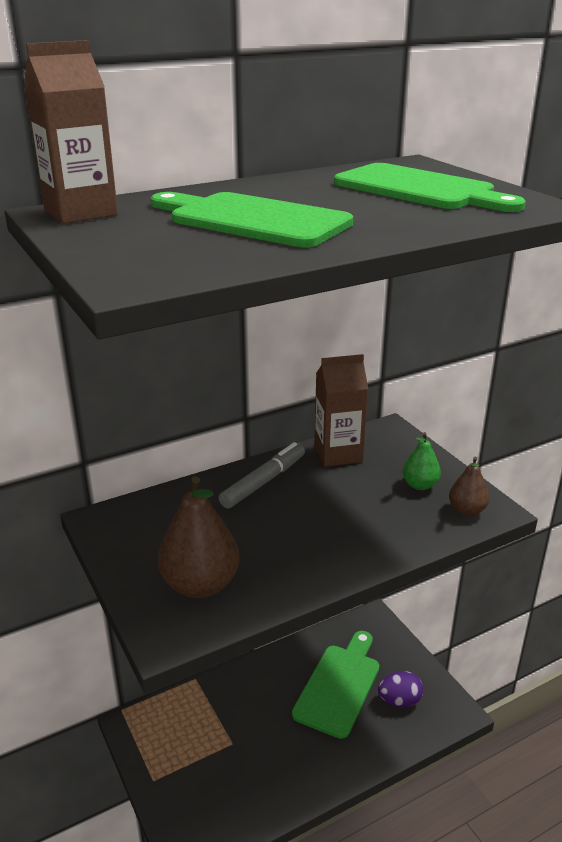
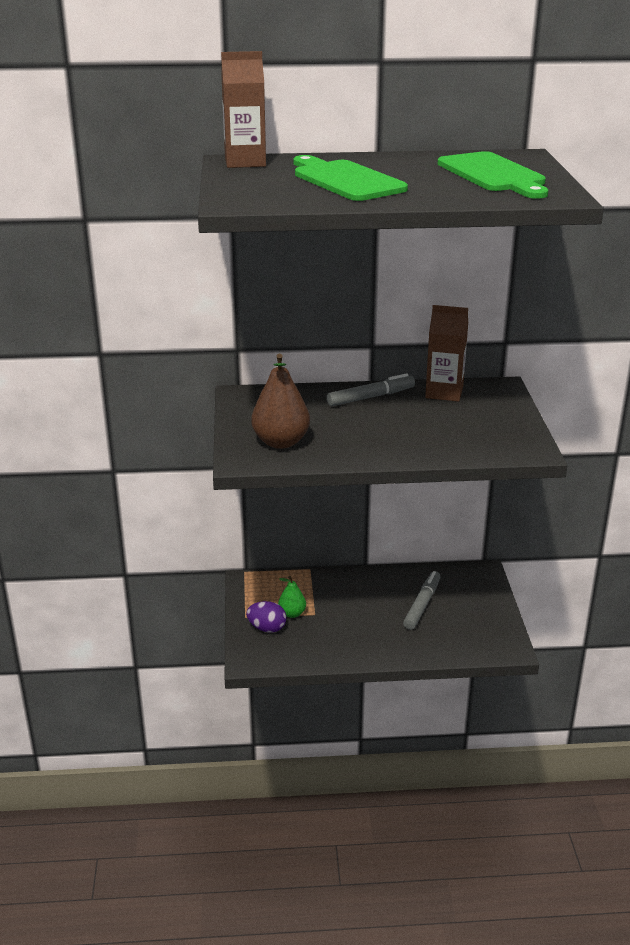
camera: 25 degrees right, 0 degrees up
(339, 685) = (422, 605): green cutting board -> grey marker
(399, 700) = (466, 628): purple egg -> purple egg (267, 628)
(420, 485) = (491, 424): green pear -> green pear (292, 613)
(466, 510) = (513, 447): brown pear -> none

